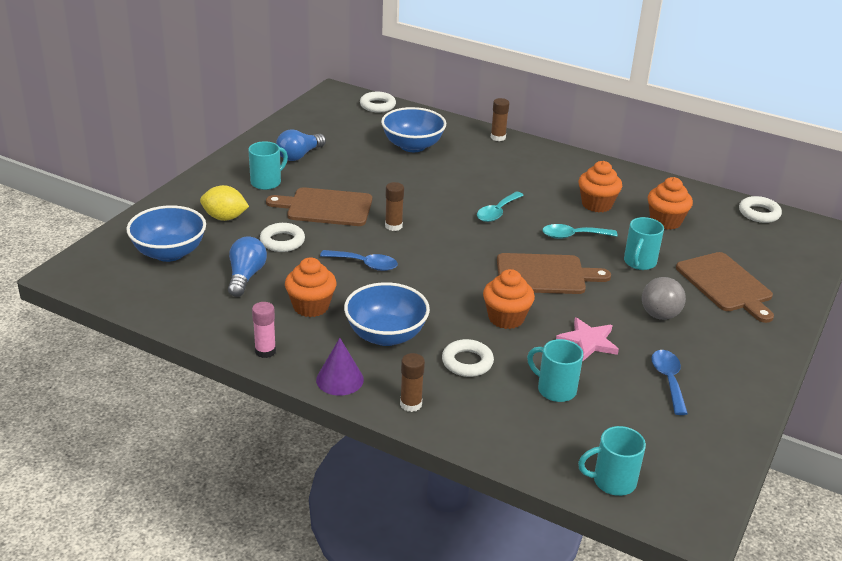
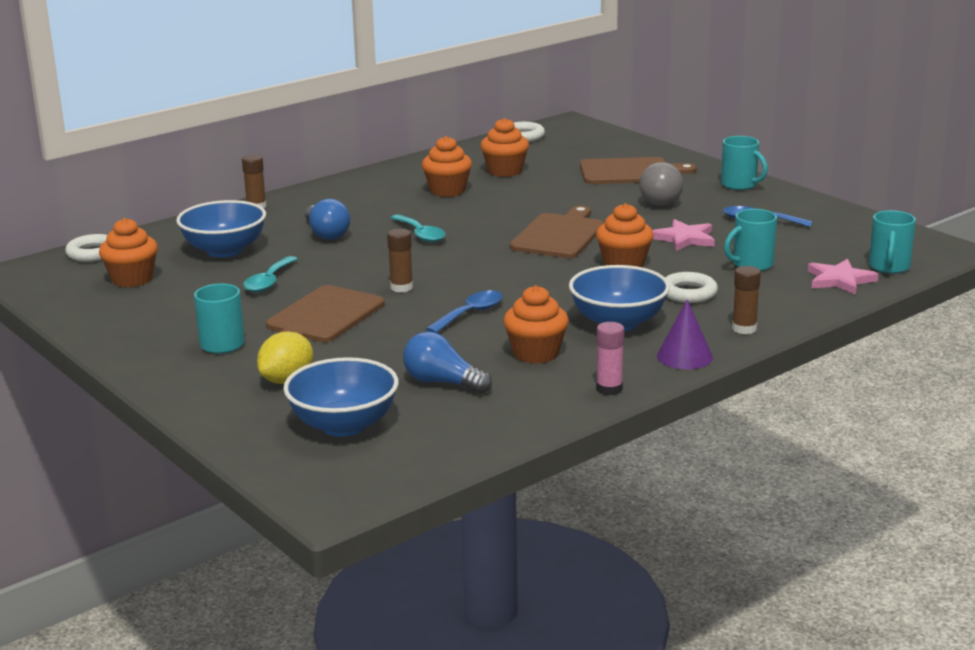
camera: 65 degrees left, 10 degrees down
(282, 241) = (379, 352): white ring -> none
(299, 155) = (172, 316): blue light bulb -> blue light bulb (326, 234)
(346, 128) = (132, 279): none -> orange cupcake
(556, 450) = (839, 280): none -> pink star
(573, 236) = (498, 211): turquoise spoon -> turquoise spoon (269, 282)
(639, 262) = (568, 195): turquoise mug -> turquoise mug (740, 185)

